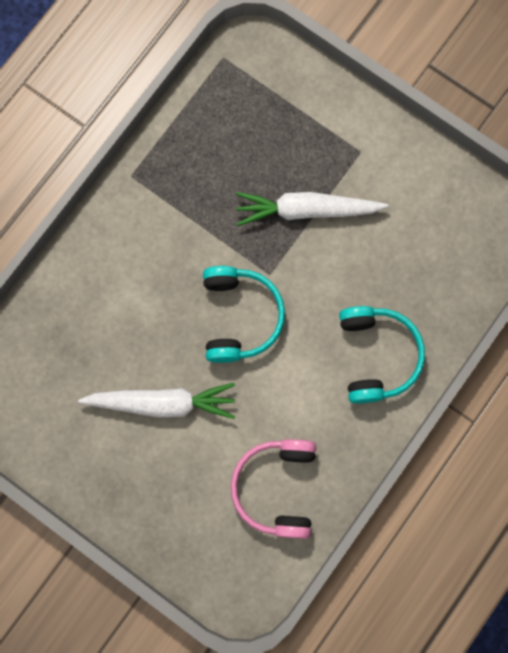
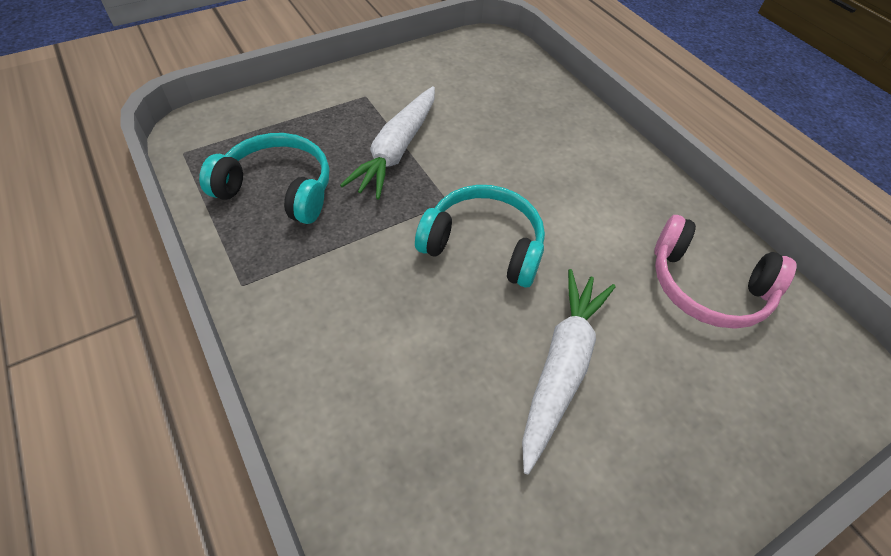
camera: 70 degrees left, 25 degrees down
(377, 355) = (577, 154): turquoise headphones -> turquoise headphones (278, 189)

